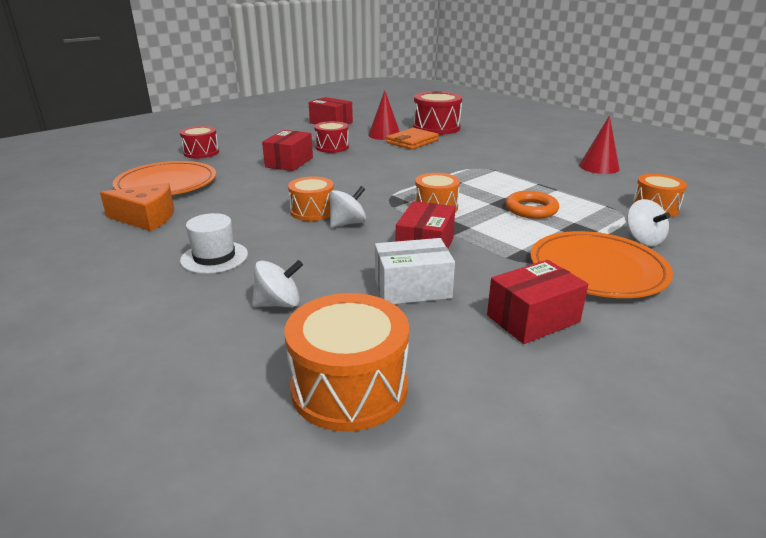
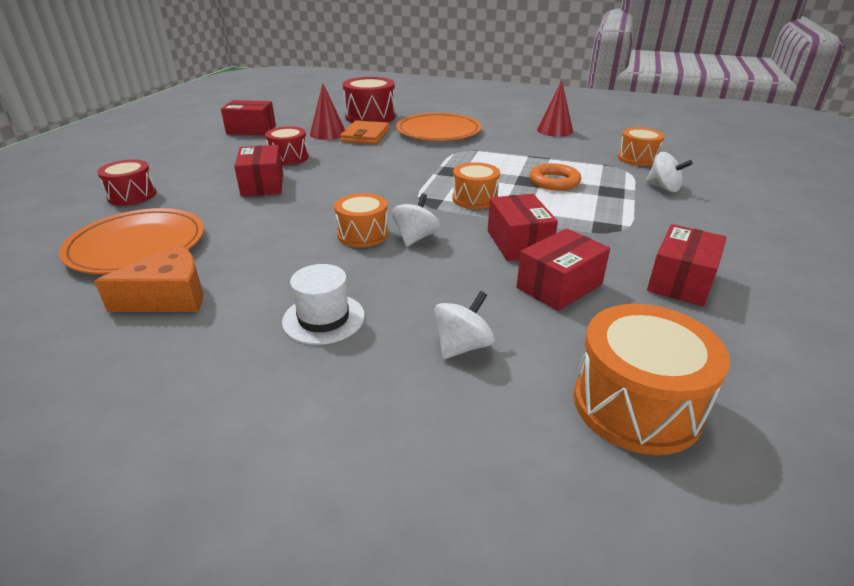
camera: 30 degrees left, 5 degrees up
(412, 288) = (559, 286): white box -> red box
(597, 269) = (666, 222): orange plate -> orange plate (438, 131)

